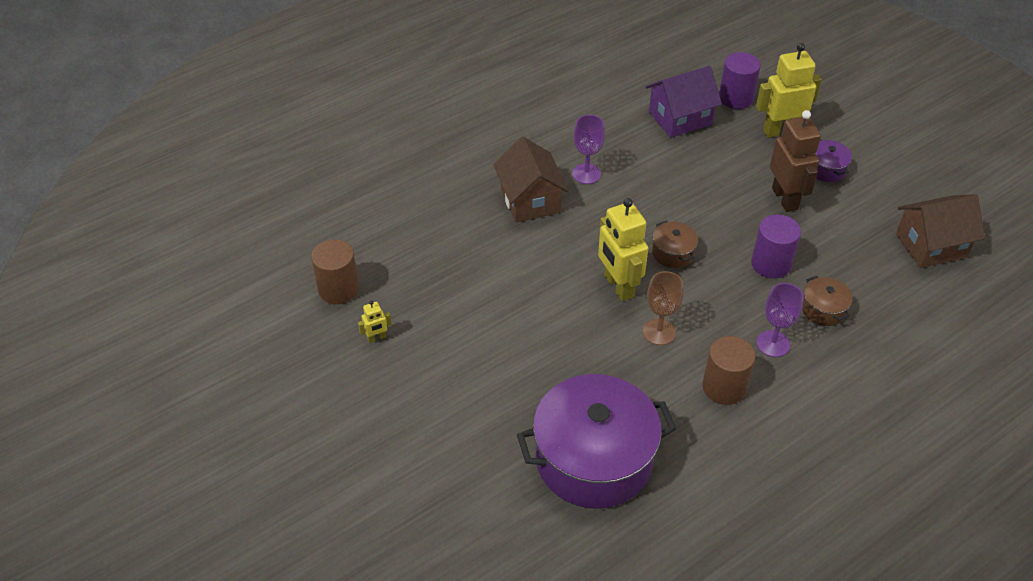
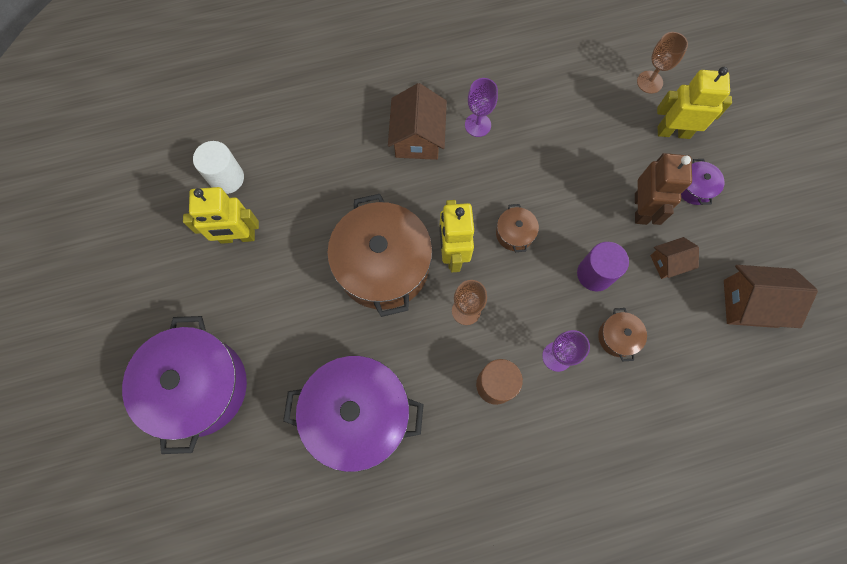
camera: 20 degrees right, 25 degrees up
(338, 289) = (227, 178): brown cylinder -> white cylinder
(376, 338) = (237, 237): yellow robot -> yellow robot, size x2.22
(400, 490) = (199, 387): none -> purple pot
(550, 318) = (383, 265): none -> brown pot
(680, 118) = (588, 89): purple house -> none
(736, 98) = (649, 82): purple cylinder -> brown goblet
(836, 234) = (668, 262): none -> brown house

